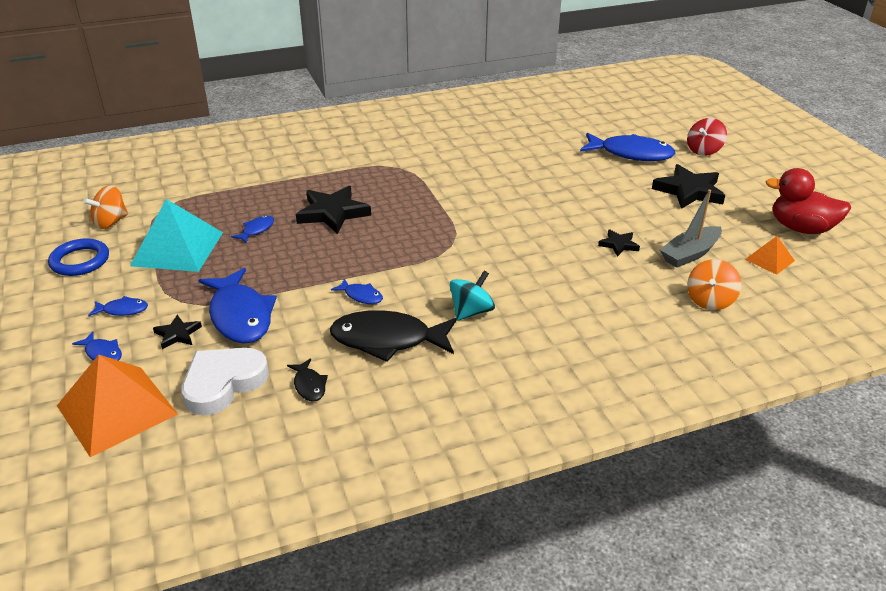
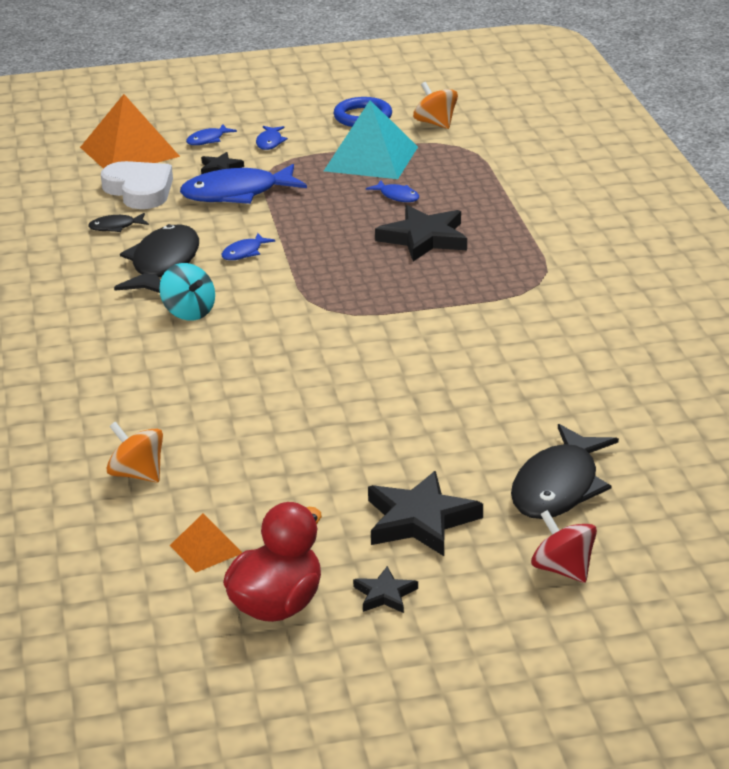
camera: 100 degrees right, 5 degrees down
(618, 245) = (288, 428): black star -> black star (385, 594)
(631, 154) = (558, 487): blue fish -> black fish
(690, 254) = (245, 482): grey boat -> none

